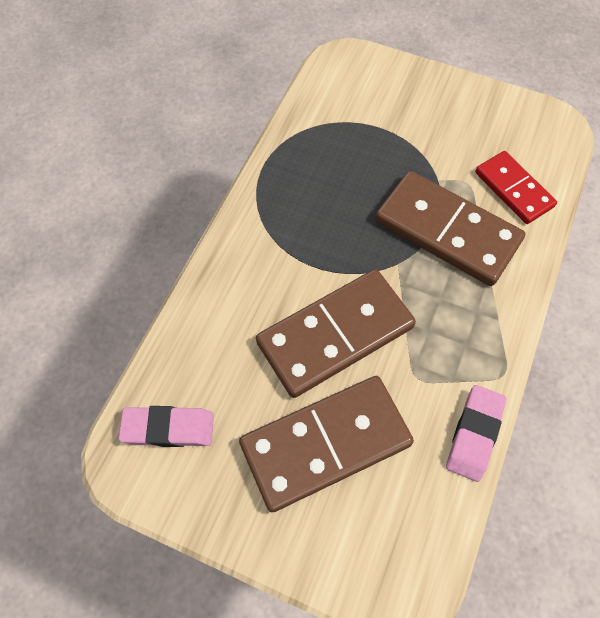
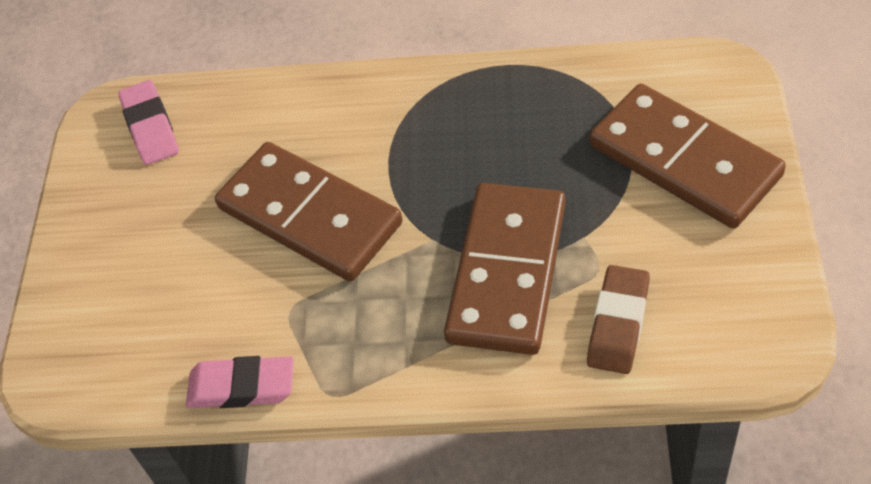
camera: 75 degrees right, 10 degrees down
(325, 443) = (180, 255): brown domino -> brown domino (684, 160)
(513, 189) = (618, 323): red domino -> brown eraser

